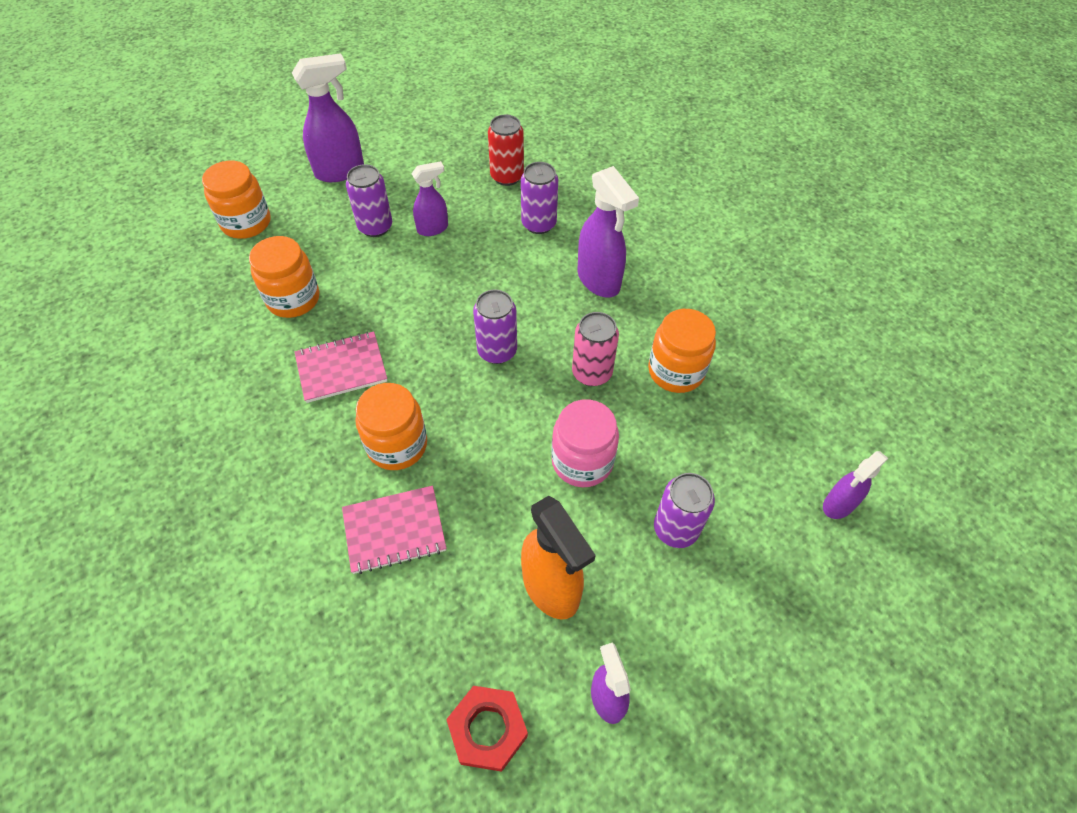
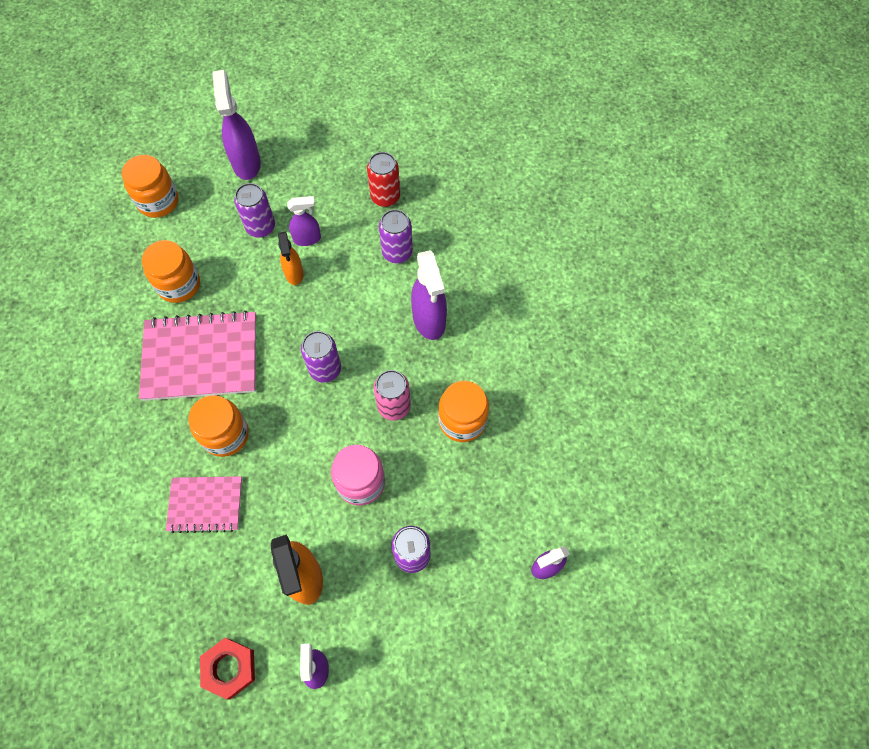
camera: 15 degrees right, 10 degrees up
(340, 171) = (246, 163): purple spray bottle -> purple spray bottle turned 90 degrees counterclockwise
(341, 368) = (201, 357): pink notebook -> pink notebook, size x1.71
(429, 264) = (294, 274): none -> orange spray bottle

